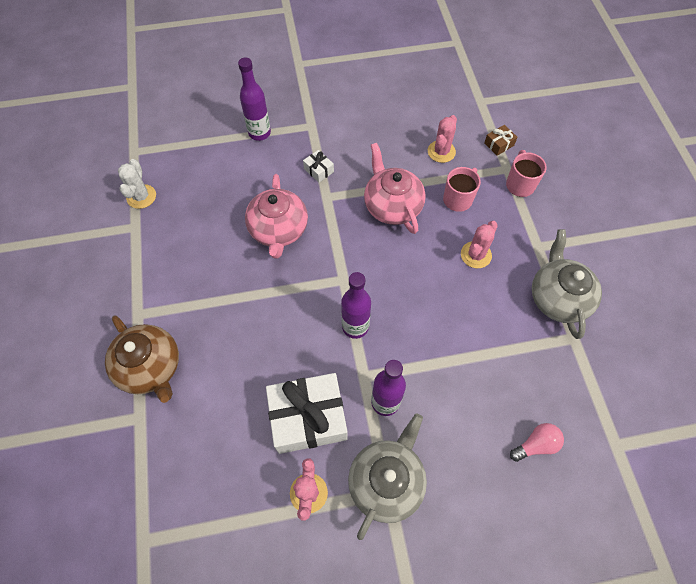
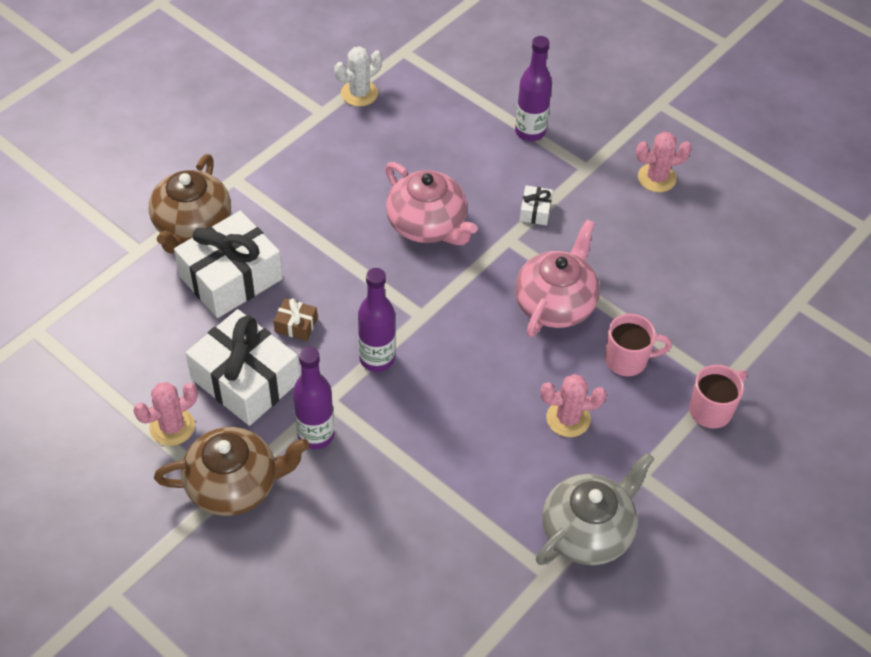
camera: 50 degrees right, 10 degrees down
(217, 371) = (231, 278): none -> white gift
(278, 230) = (427, 225): pink teapot -> pink teapot turned 90 degrees counterclockwise
(386, 481) = (234, 485): grey teapot -> brown teapot
(441, 152) = (678, 306): pink cactus -> pink cactus (657, 178)
(499, 144) = (750, 357): brown gift -> brown gift (296, 325)
(536, 444) = (383, 601): pink light bulb -> none

